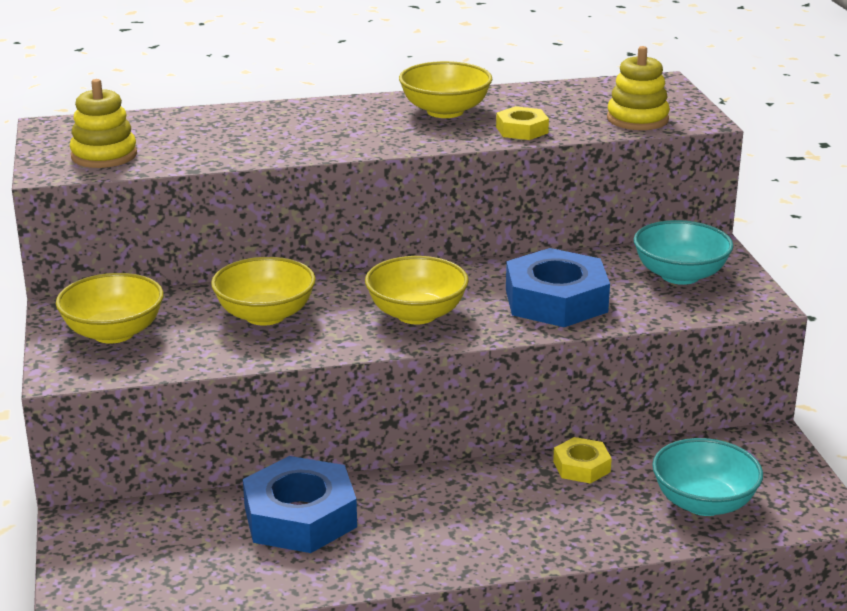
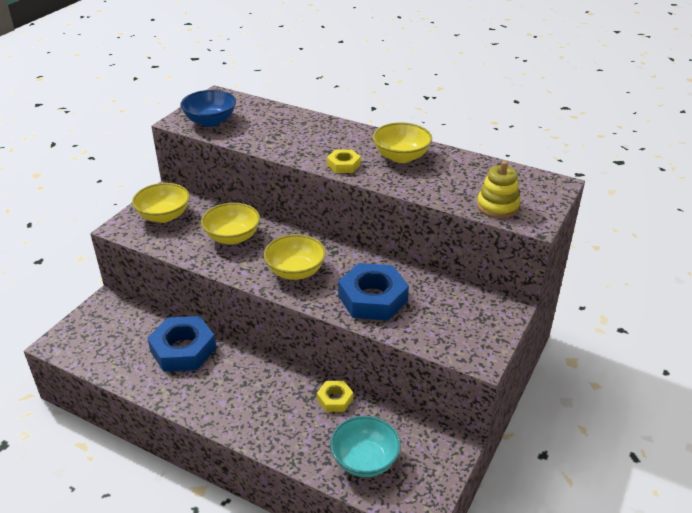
camera: 40 degrees right, 10 degrees up
(104, 155) = (210, 121): yellow stacking toy -> blue bowl
(522, 130) = (420, 186): yellow nut -> yellow nut (343, 165)
(680, 275) = (462, 317): turquoise bowl -> none

